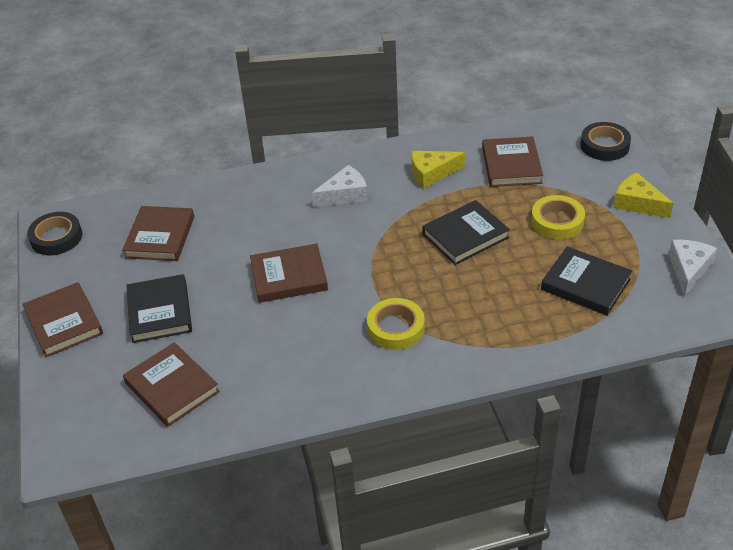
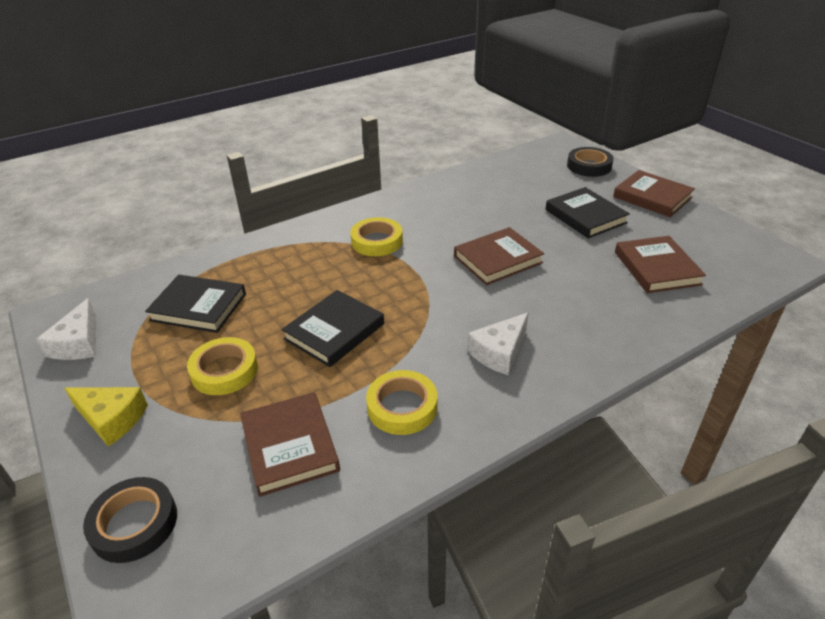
camera: 160 degrees right, 5 degrees down
(56, 237) = (754, 249): black tape -> black tape (589, 166)
(172, 387) = (526, 181): brown book -> none
(431, 173) = (402, 407): yellow cheese -> yellow tape

